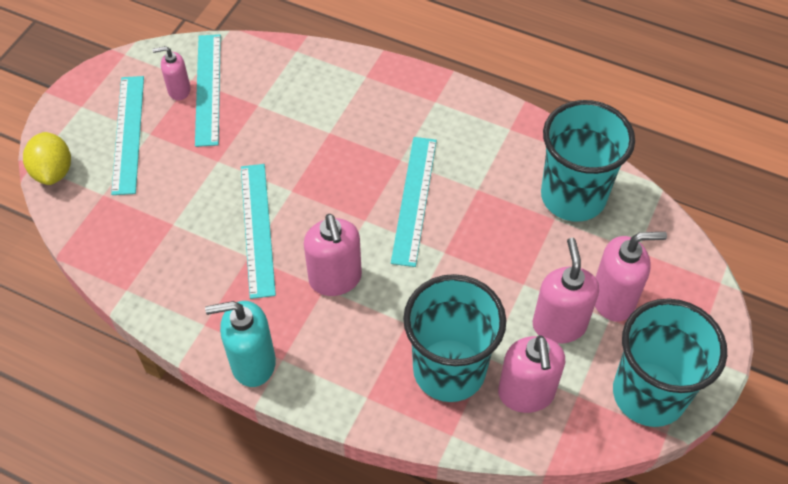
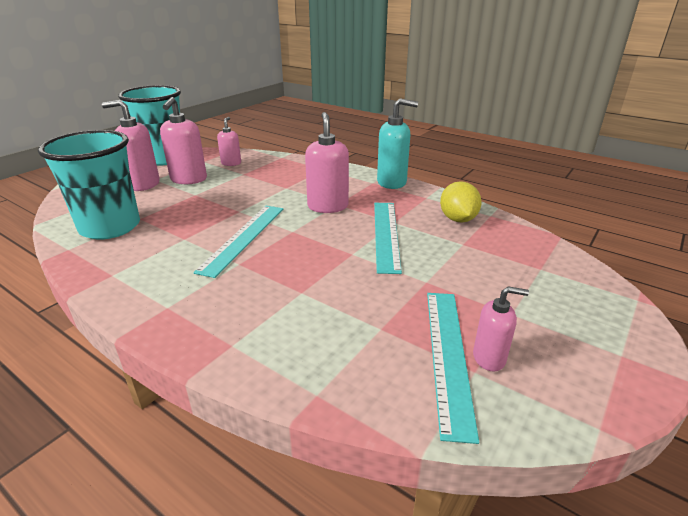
camera: 170 degrees left, 25 degrees down
(53, 171) = (608, 291): yellow lemon -> yellow lemon (458, 219)
(128, 134) = (539, 316): turquoise ruler -> none
(449, 370) = (269, 172): turquoise cup -> none
(526, 393) = (231, 163): pink soap dispenser -> pink soap dispenser, size x0.60

